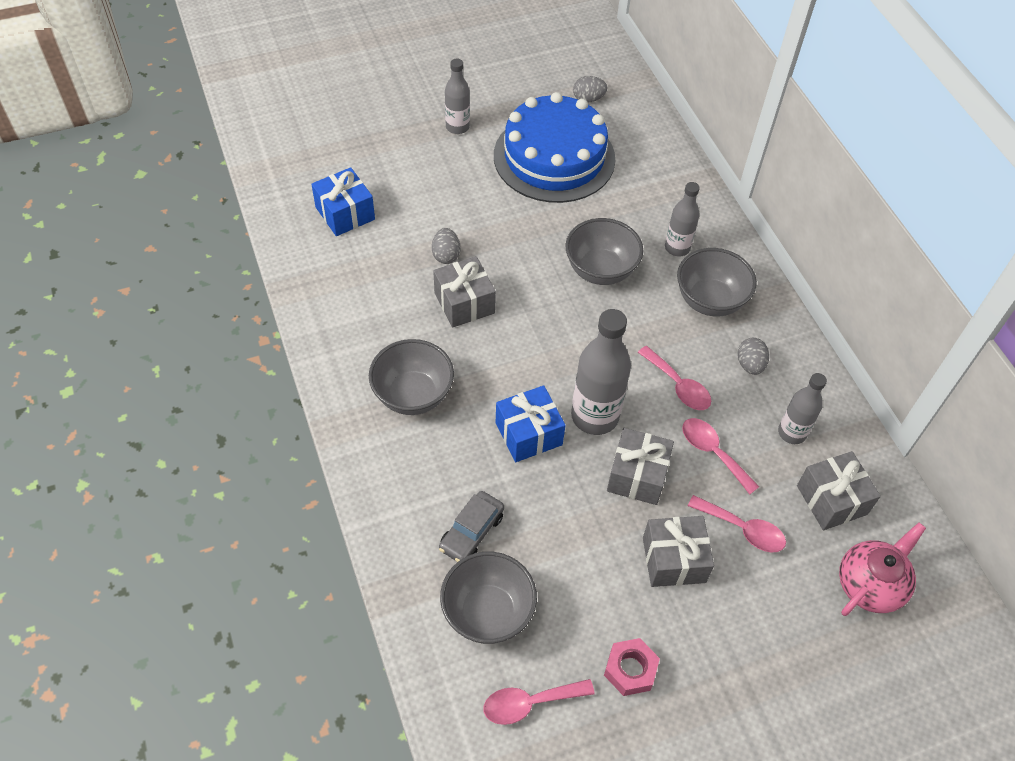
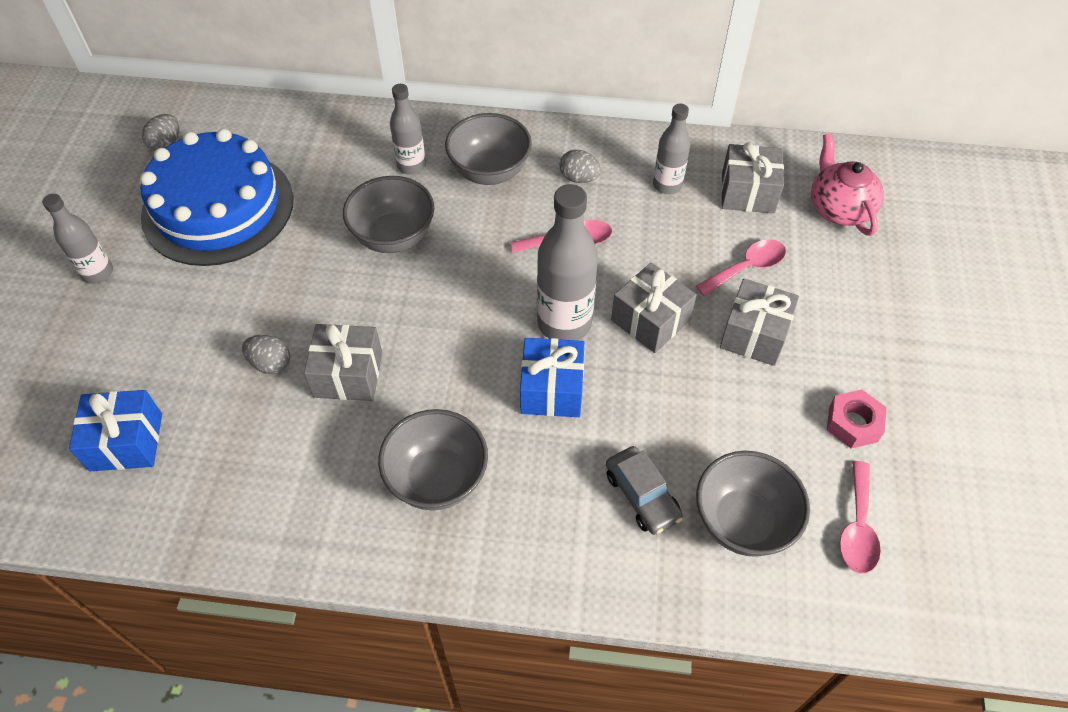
camera: 60 degrees left, 0 degrees up
(713, 452) = (656, 250): pink spoon -> none

